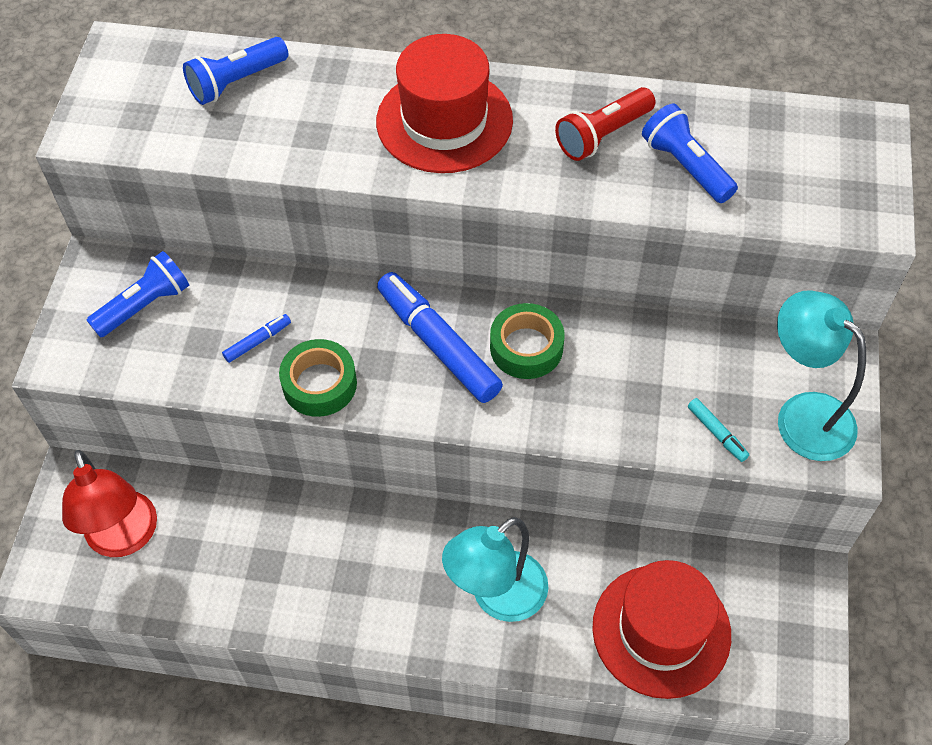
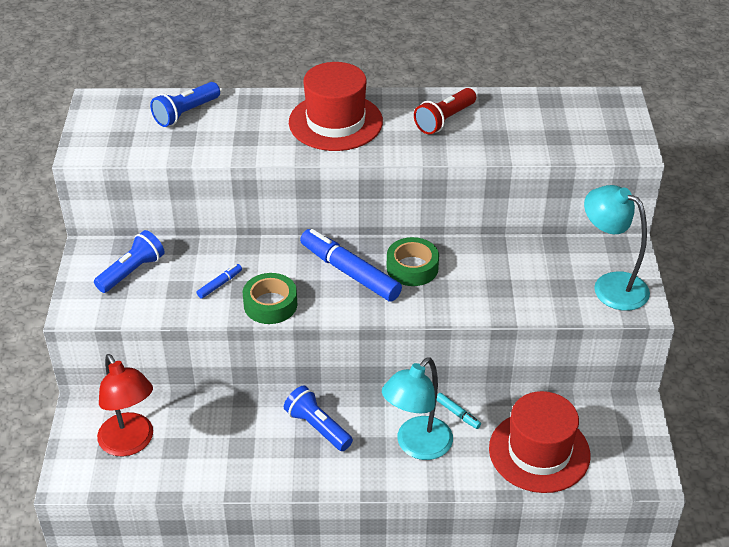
camera: 10 degrees left, 15 degrees down
(686, 166) = (504, 132): blue flashlight -> blue flashlight (317, 427)
(717, 433) = (555, 302): turquoise marker -> turquoise marker (457, 414)

